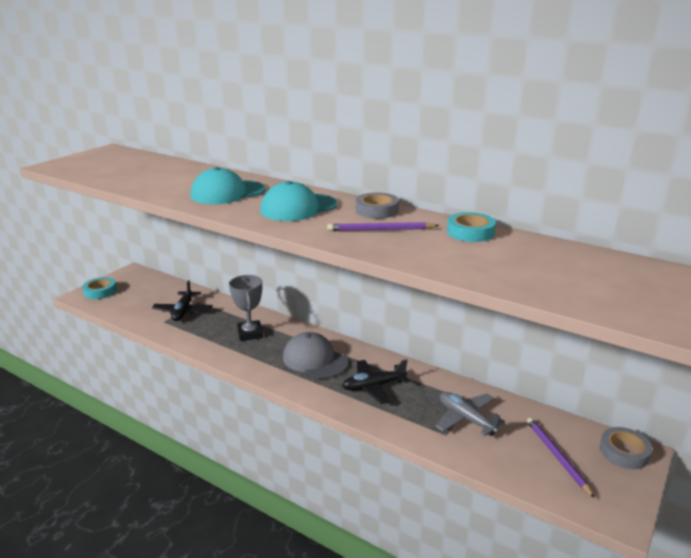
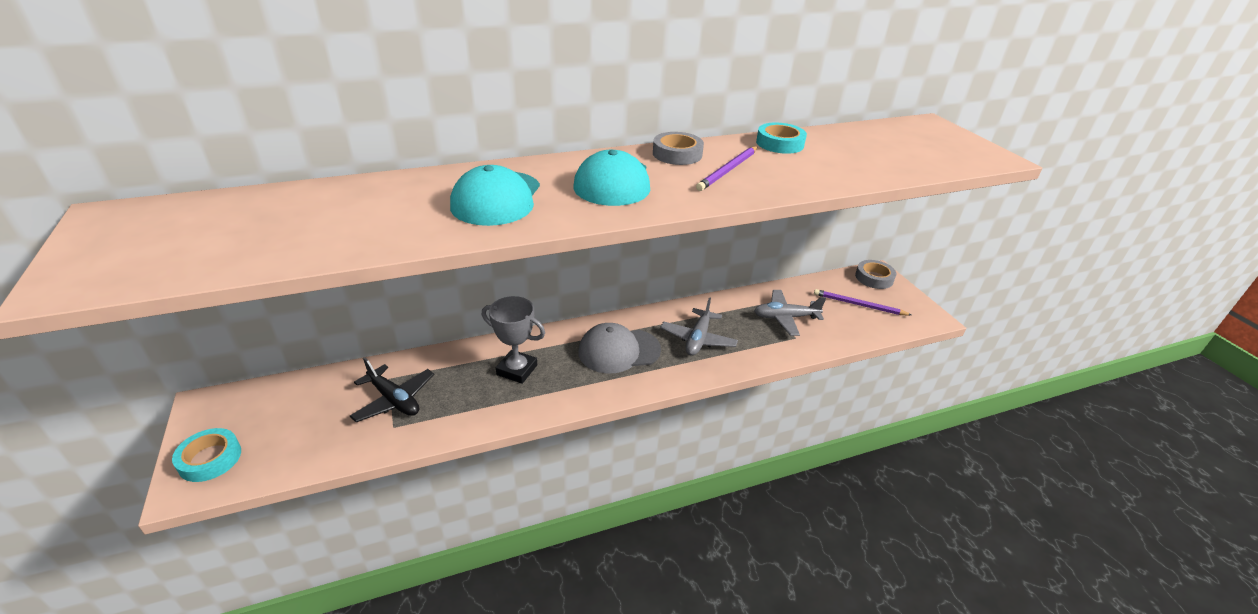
camera: 55 degrees left, 10 degrees up
(373, 386) = (698, 339): black plane -> grey plane

